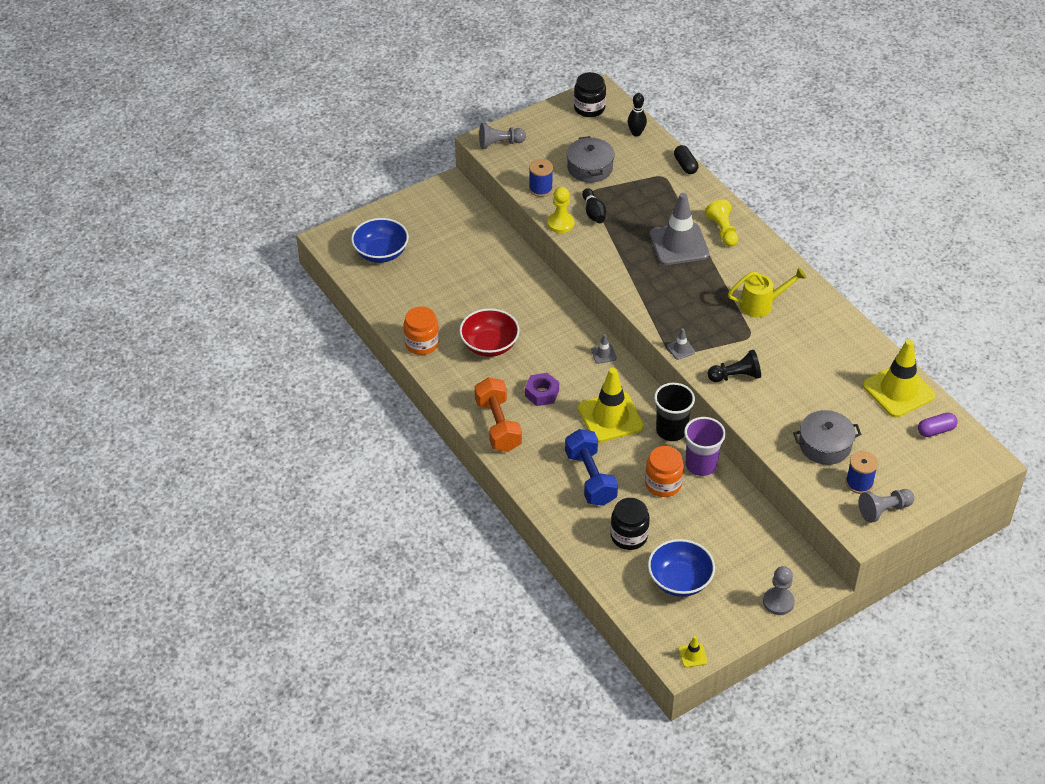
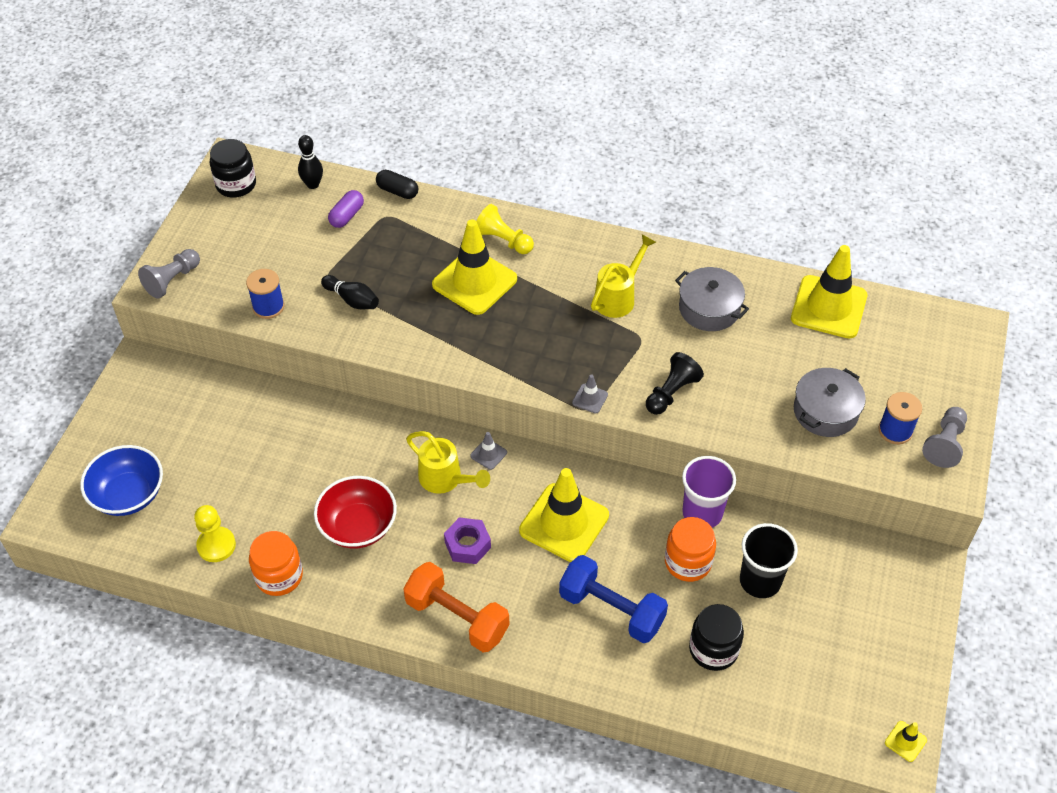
camera: 40 degrees left, 5 degrees up
(560, 223) = (328, 334): yellow pawn -> yellow pawn (216, 545)
(564, 352) = (445, 479): none -> yellow watering can
(590, 168) = (300, 251): grey pot -> grey pot (709, 308)
(671, 430) = (637, 495): black cup -> black cup (760, 581)
(679, 244) = (474, 282): grey traffic cone -> yellow traffic cone
(679, 580) = (810, 663): blue bowl -> none
(778, 602) = (918, 614): grey pawn -> none
(936, 430) = (901, 326): purple capsule -> purple capsule (347, 216)

